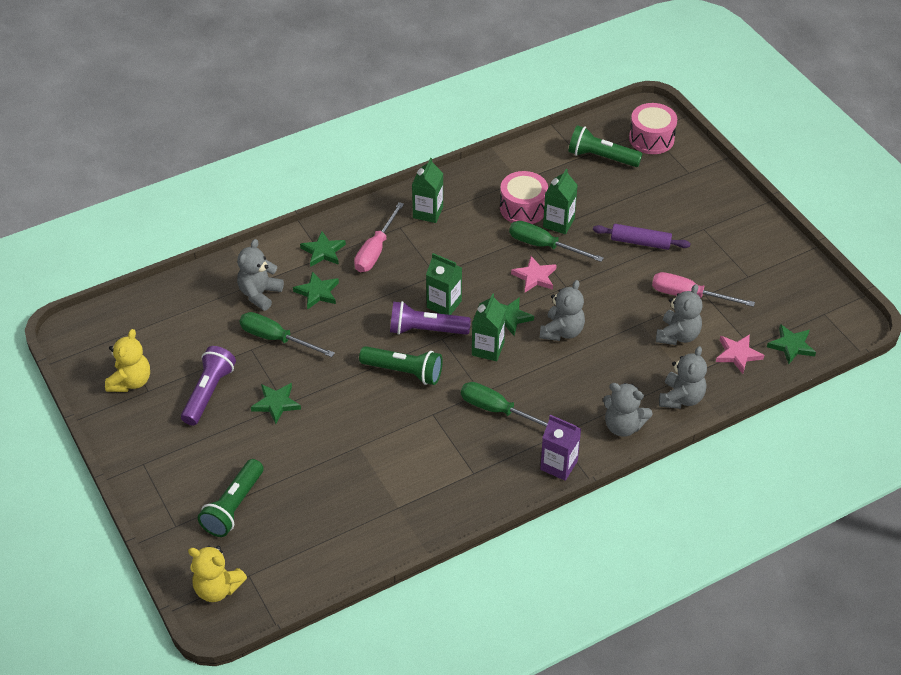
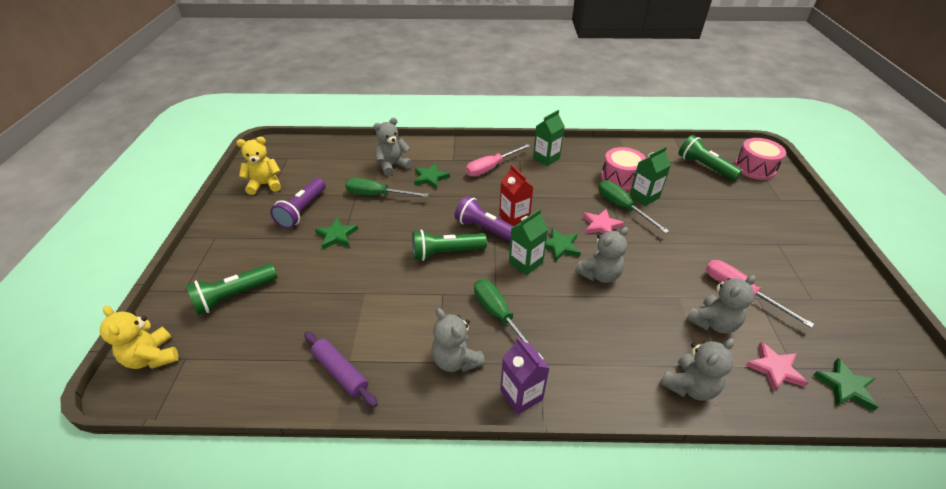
camera: 30 degrees right, 5 degrees down
(131, 381) = (265, 185): yellow teddy bear -> yellow teddy bear turned 150 degrees counterclockwise
(209, 393) = (302, 210): purple flashlight -> purple flashlight turned 150 degrees clockwise
(276, 339) = (377, 195): green screwdriver -> green screwdriver turned 45 degrees counterclockwise
(323, 251) = (455, 156): green star -> none
(404, 372) = (446, 252): green flashlight -> green flashlight turned 120 degrees clockwise
(444, 304) = (514, 218): green carton -> red carton
(623, 426) = (611, 386): grey teddy bear -> grey teddy bear (456, 360)
(640, 242) = (710, 233): purple rolling pin -> purple rolling pin (340, 372)

